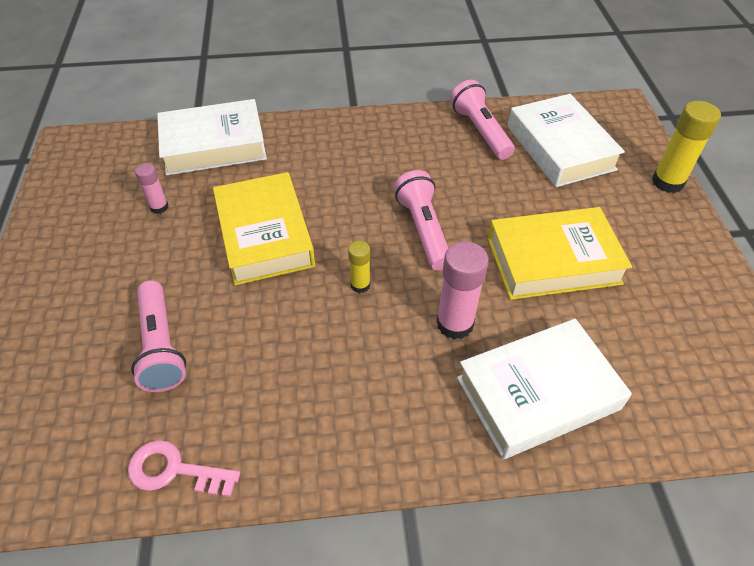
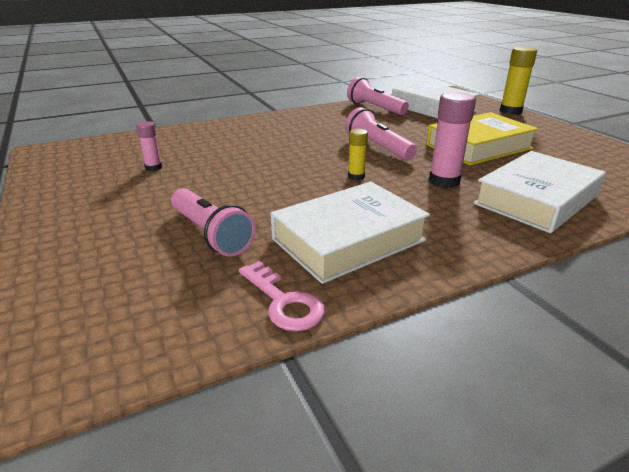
camera: 20 degrees left, 20 degrees down
(174, 470) = (284, 302): pink key -> pink key turned 120 degrees counterclockwise
(214, 145) = (180, 136): white book -> white book (348, 239)
(265, 235) = (258, 167): yellow book -> none

